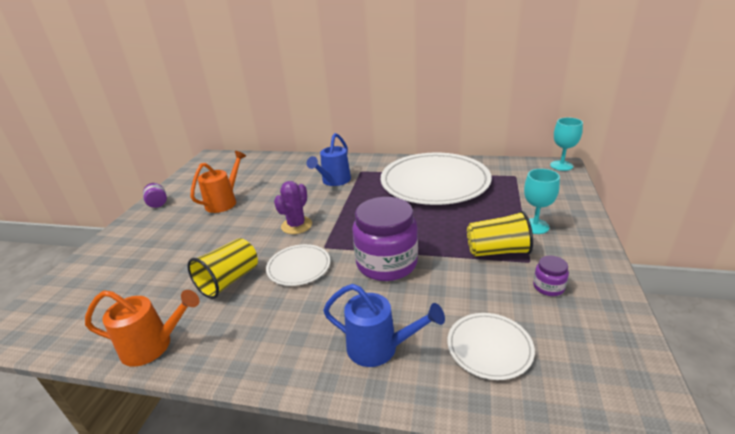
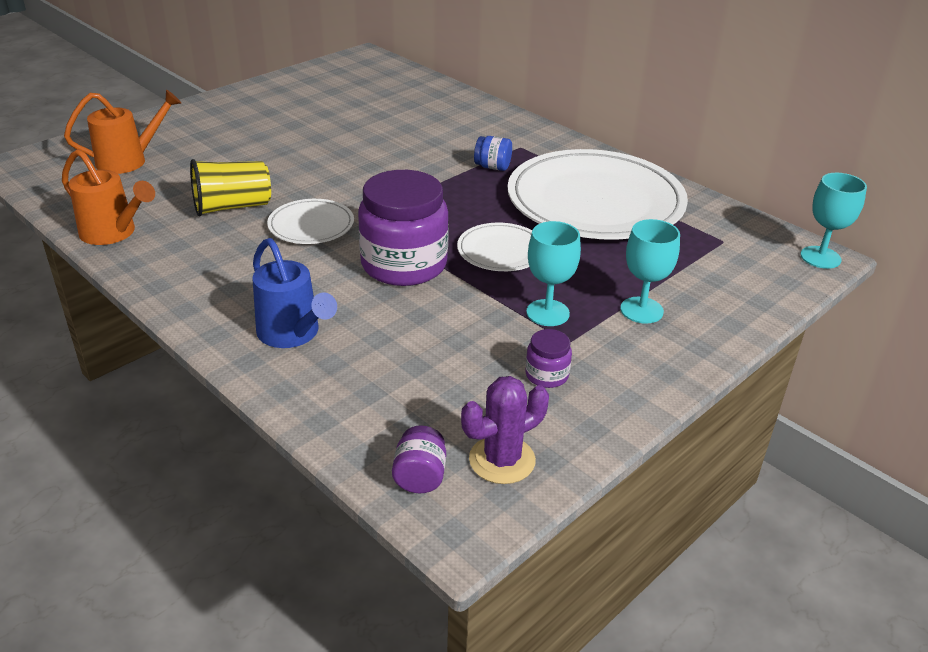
camera: 30 degrees right, 5 degrees up
(158, 203) = (251, 93): purple jar -> purple jar (420, 477)
(225, 202) = (319, 120): orange watering can -> orange watering can (129, 161)
(296, 225) = (361, 181): purple cactus -> purple cactus (502, 460)
(334, 181) = (469, 146): blue watering can -> none
(360, 187) = (492, 167): none -> blue jar
(489, 347) = (395, 389): white plate -> white plate (501, 251)
(497, 251) = (547, 313): yellow cup -> turquoise goblet

